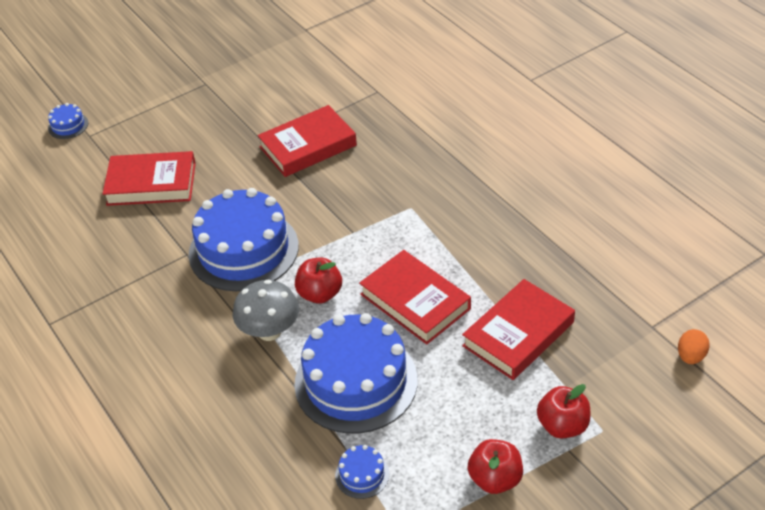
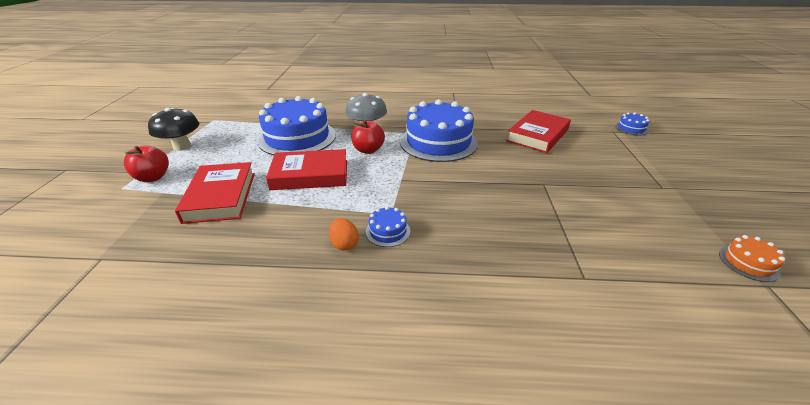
camera: 125 degrees right, 10 degrees down
(286, 37) = (748, 263): none -> orange cake
(308, 146) = (523, 200): red book -> none
(362, 475) = (254, 122): blue cake -> blue cake (388, 231)
(495, 479) = (182, 146): red apple -> black mushroom
(691, 356) = (51, 259): orange egg -> orange egg (344, 244)

